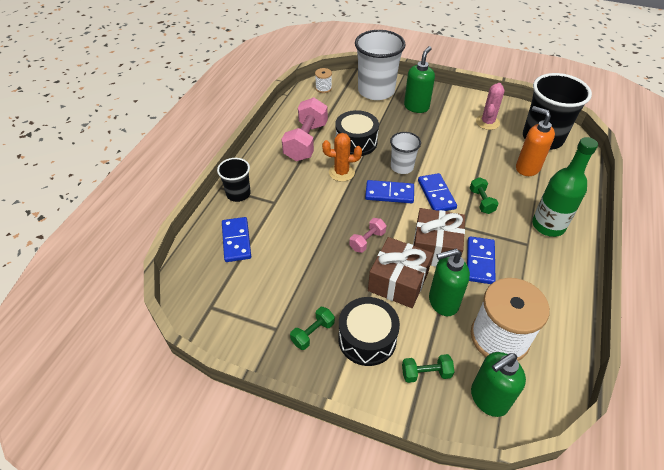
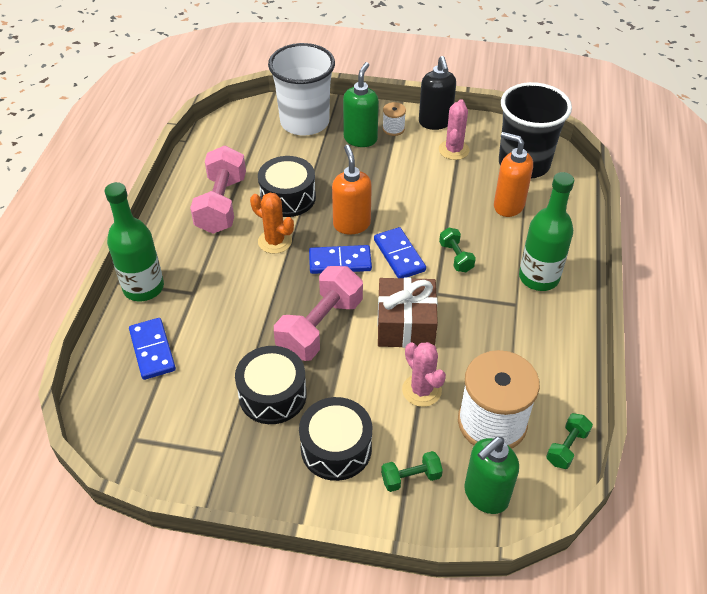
camera: 10 degrees left, 0 degrees up
(238, 194) = (143, 288): black cup -> green bottle
(313, 333) = (269, 452): green dumbbell -> green dumbbell (566, 447)
(322, 288) = (272, 395): none -> black drum
(323, 88) = (233, 126): white spool -> white spool (393, 129)
(341, 172) = (275, 241): orange cactus -> orange cactus turned 45 degrees clockwise
(367, 241) = (320, 327): pink dumbbell -> pink dumbbell, size x2.02
(398, 281) = (365, 373): brown gift -> none
(402, 167) = (351, 224): white cup -> orange soap dispenser
(443, 302) = (421, 390): green soap dispenser -> pink cactus
(475, 101) = (435, 122): none -> black soap dispenser
(480, 261) = (461, 334): blue domino -> none

